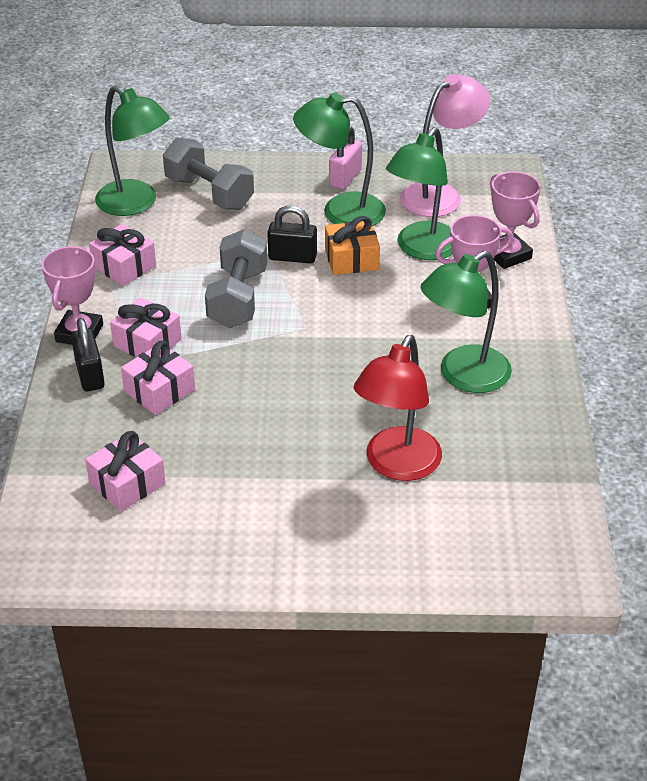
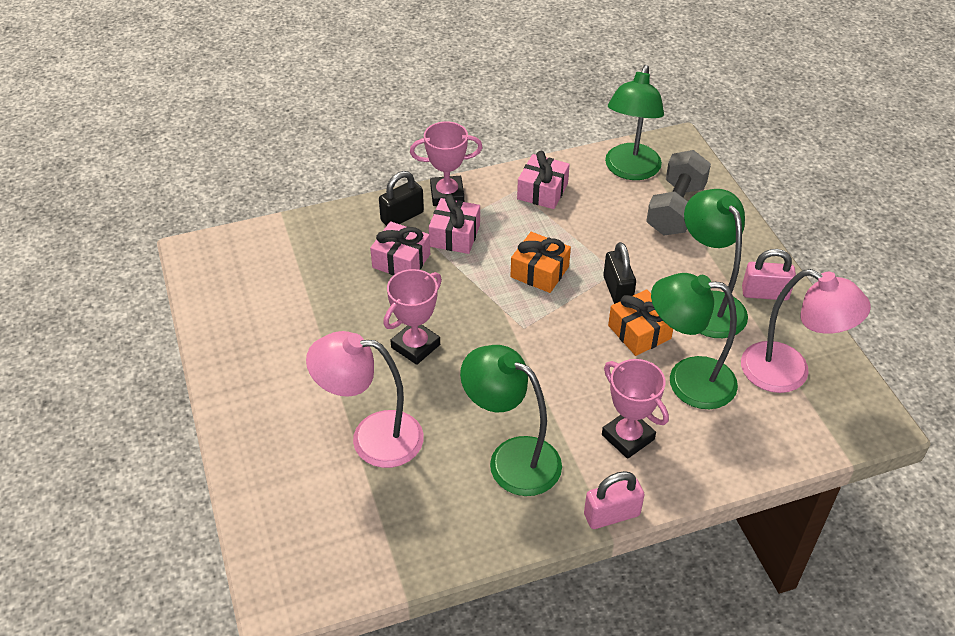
camera: 70 degrees right, 5 degrees up
(127, 483) = (292, 276): pink gift -> none
(238, 298) = (539, 272): grey dumbbell -> orange gift
(396, 465) = (372, 437): red lamp -> pink lamp
(507, 255) = (721, 453): pink trophy -> pink trophy (415, 346)
(548, 333) = (611, 515): none -> pink padlock

